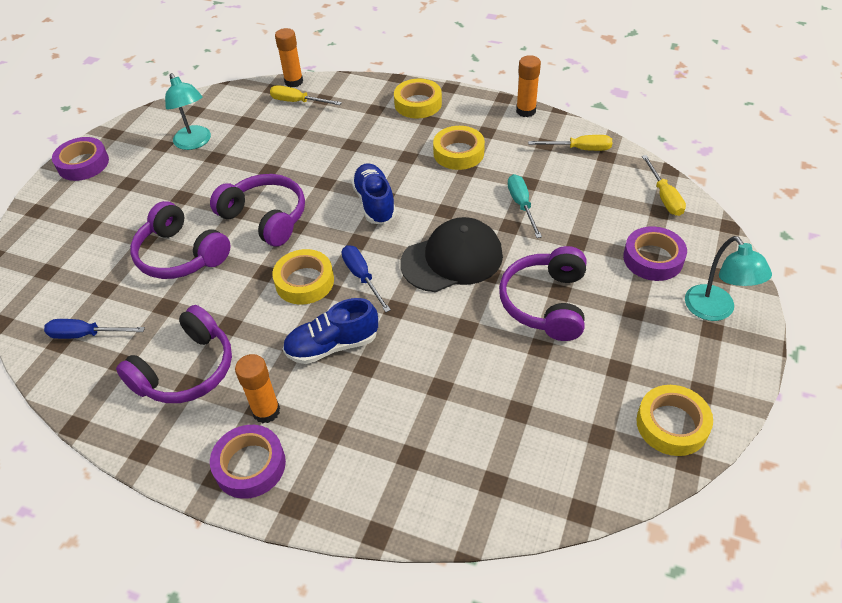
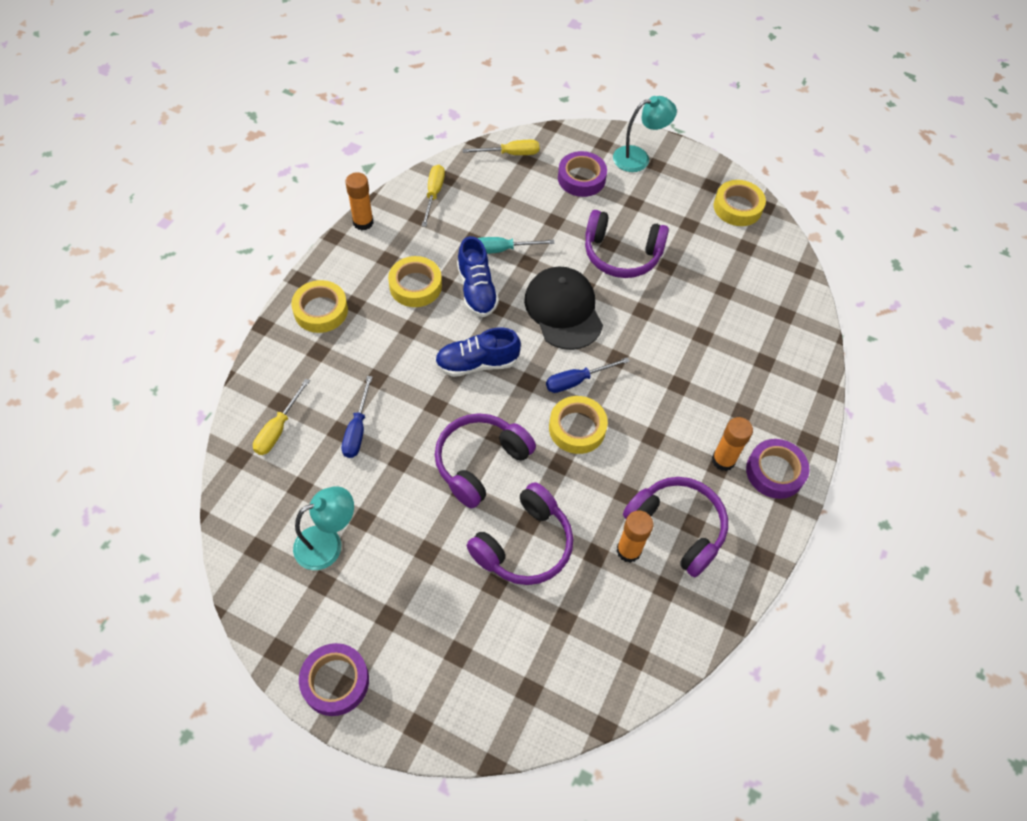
camera: 90 degrees left, 10 degrees up
(86, 335) = (627, 629): blue screwdriver -> blue screwdriver (357, 429)
(294, 82) = (233, 432): orange glue stick -> orange glue stick (628, 550)
(332, 346) = (656, 408): blue shoe -> blue shoe (476, 290)

